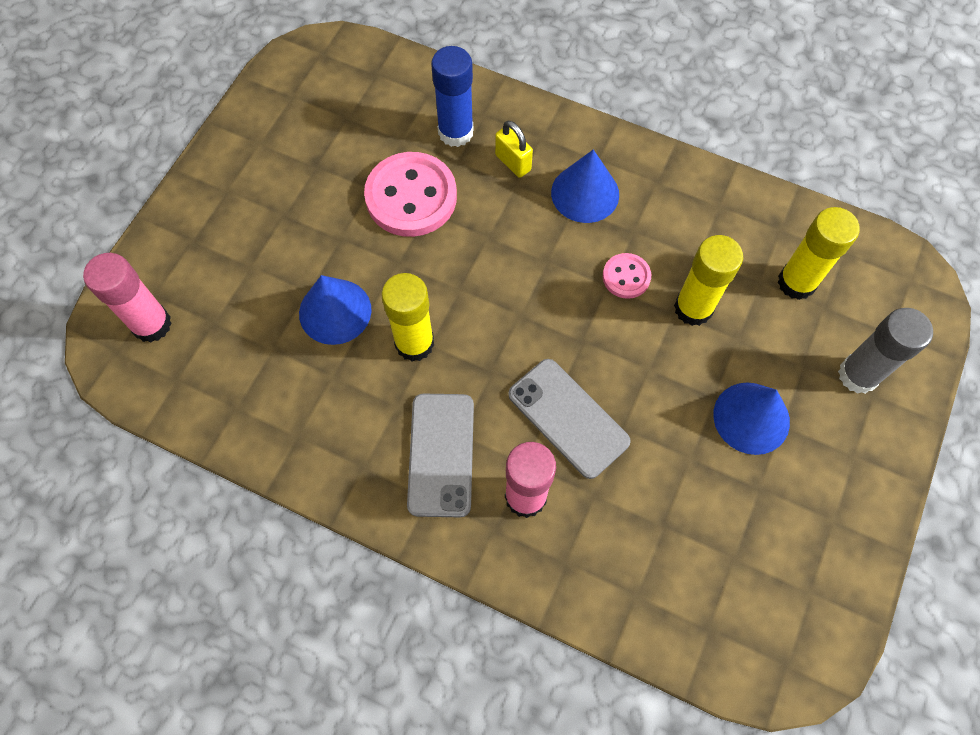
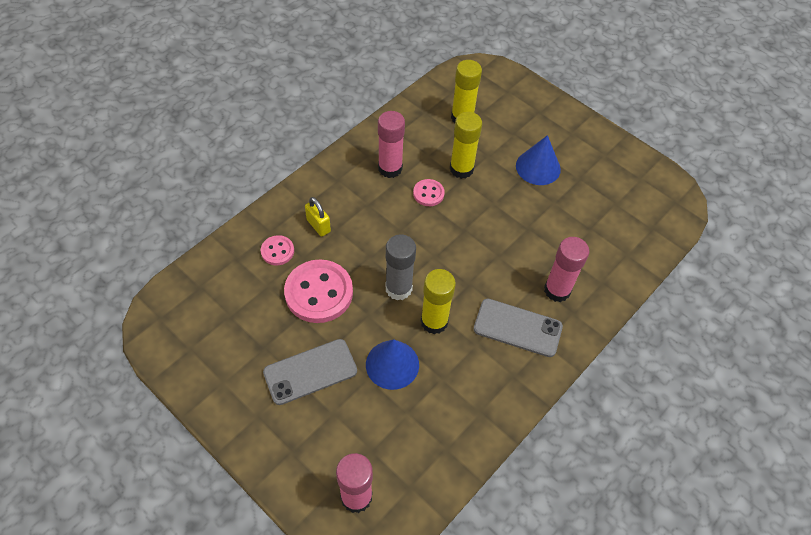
camera: 75 degrees left, 10 degrees down
(455, 132) = (277, 251): blue glue stick -> pink button
(513, 162) = (318, 226): yellow padlock -> yellow padlock turned 75 degrees clockwise
(568, 418) = (512, 253): grey phone -> grey phone (310, 372)
(585, 193) = (360, 195): blue cone -> none
(648, 215) = (390, 168): none -> pink glue stick
(858, 375) = (526, 113): grey glue stick -> grey glue stick (398, 288)

